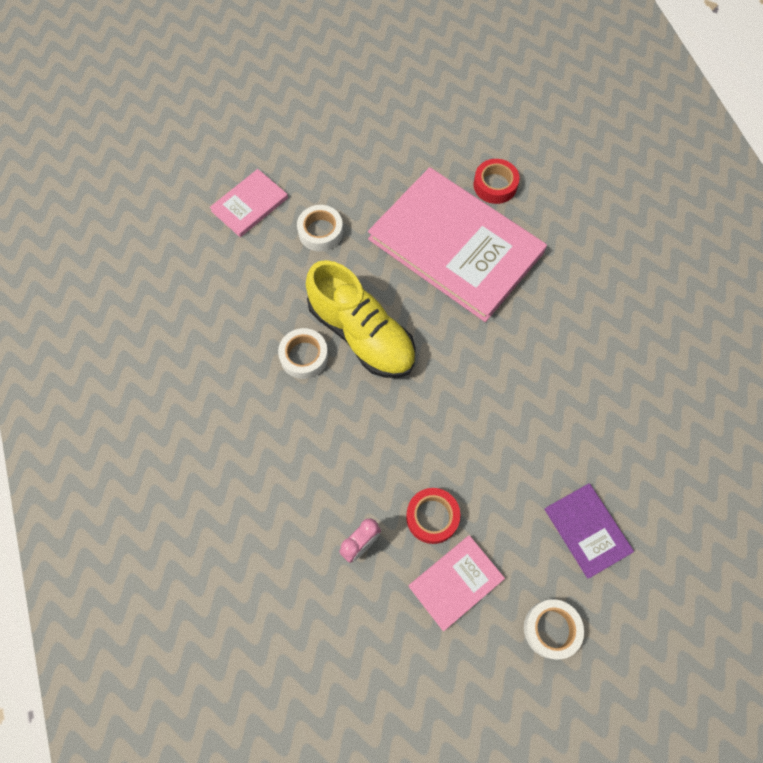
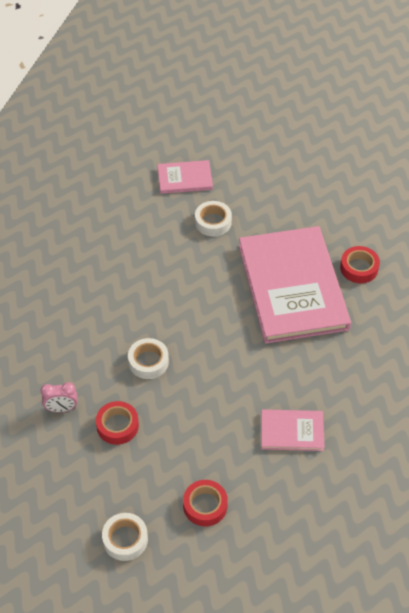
camera: 40 degrees right, 15 degrees down
(304, 356) = (131, 285): white tape -> white tape (148, 362)
(362, 334) = (179, 297): yellow shoe -> none
(455, 582) = (95, 470): pink book -> pink book (292, 431)
(587, 530) = (205, 506): purple book -> red tape

